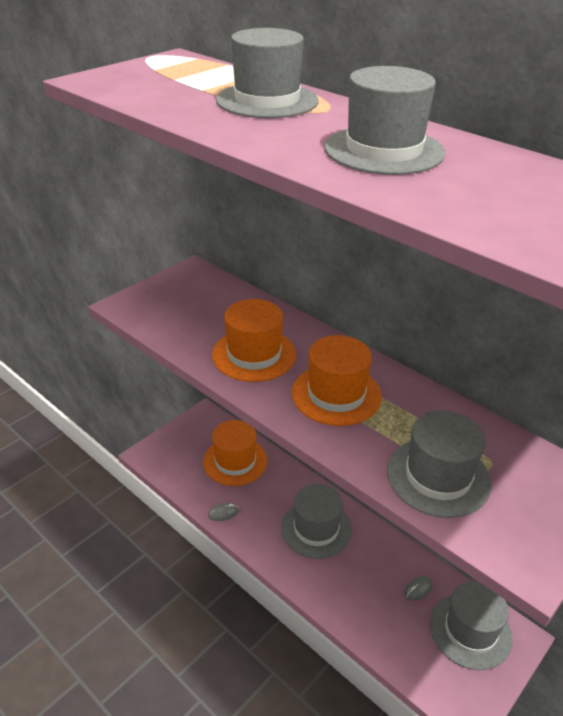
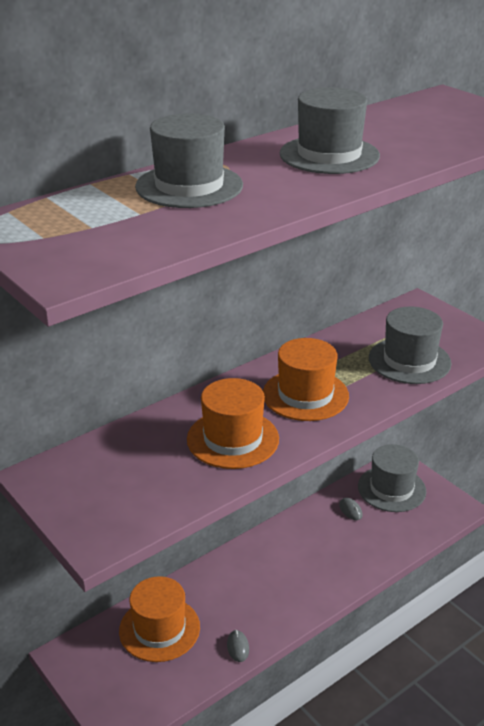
camera: 80 degrees left, 5 degrees down
(316, 528) = (273, 569): grey hat -> none

